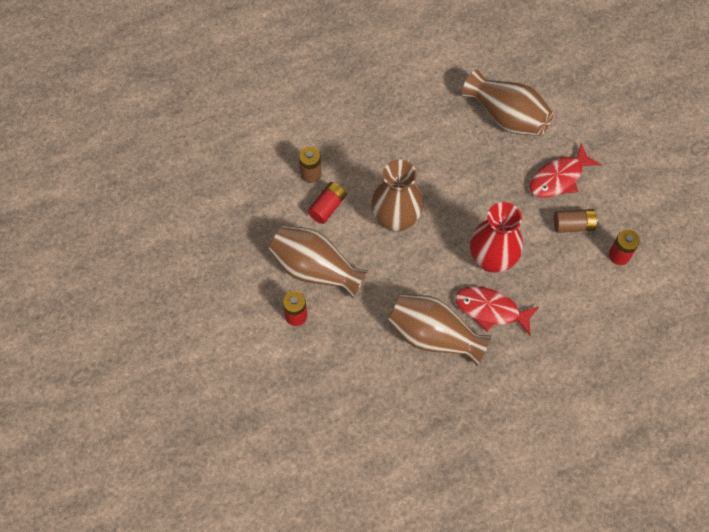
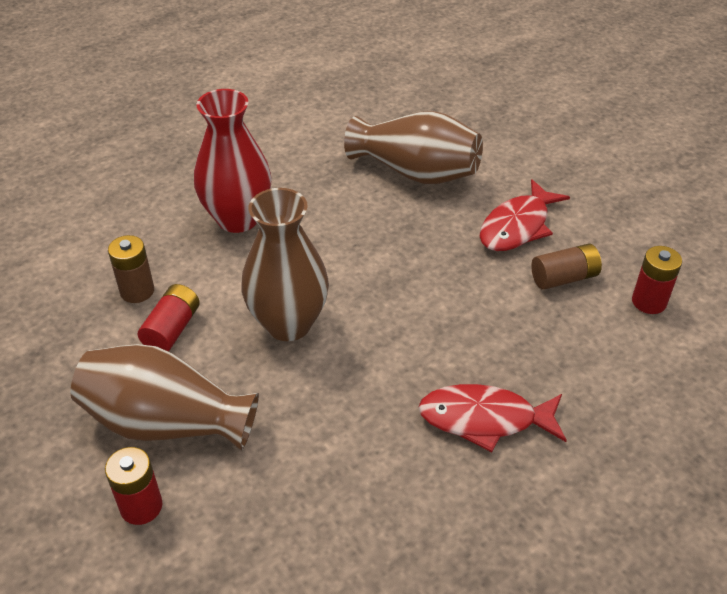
camera: 15 degrees left, 20 degrees down
(433, 336) = (401, 482): brown vase -> none
(492, 259) = (459, 347): red vase -> red vase (238, 219)

